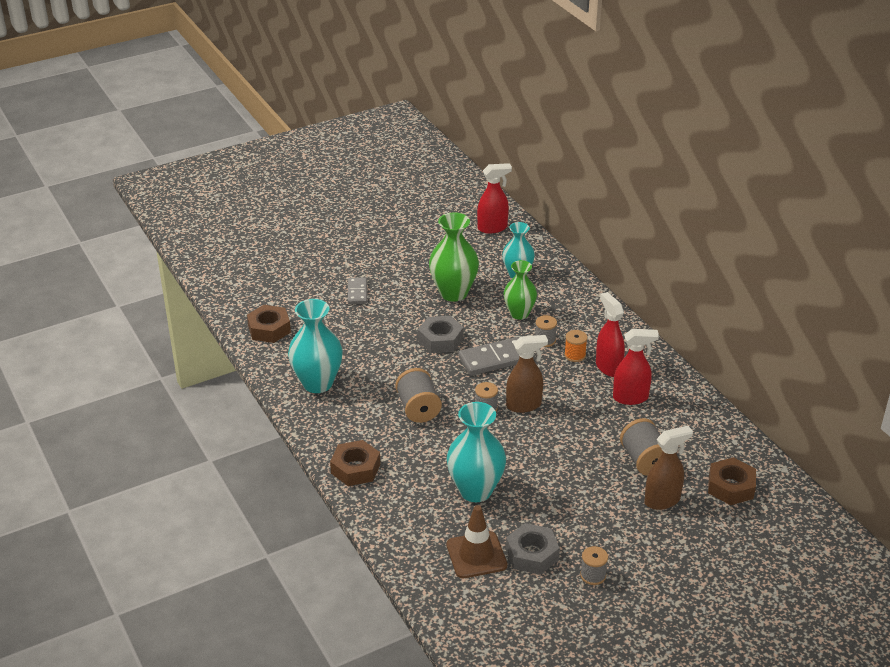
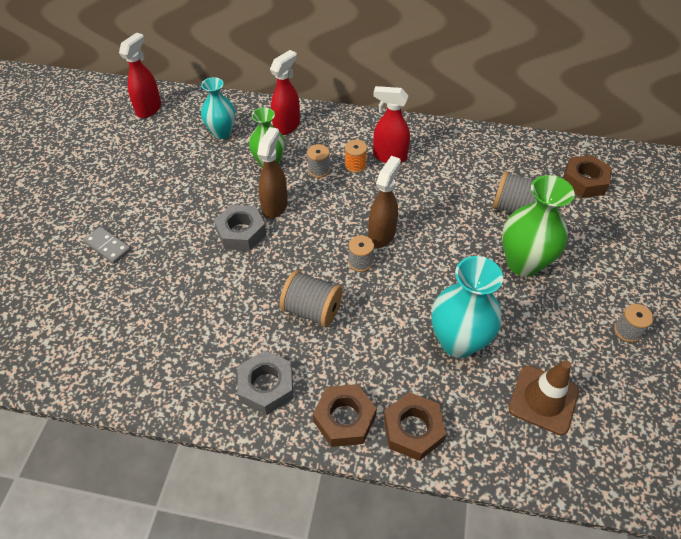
camera: 50 degrees left, 15 degrees up
(269, 329) = (67, 352): brown nut -> brown nut (413, 429)
(317, 383) = (192, 366): turquoise vase -> none
(453, 293) = (194, 184): green vase -> green vase (523, 263)
(494, 359) = (306, 215): grey domino -> none
(532, 554) = (572, 356): grey nut -> grey nut (266, 386)
(631, 398) = (437, 168): red spray bottle -> red spray bottle (287, 126)
(662, 500) = (569, 228): brown spray bottle -> brown spray bottle (275, 206)

